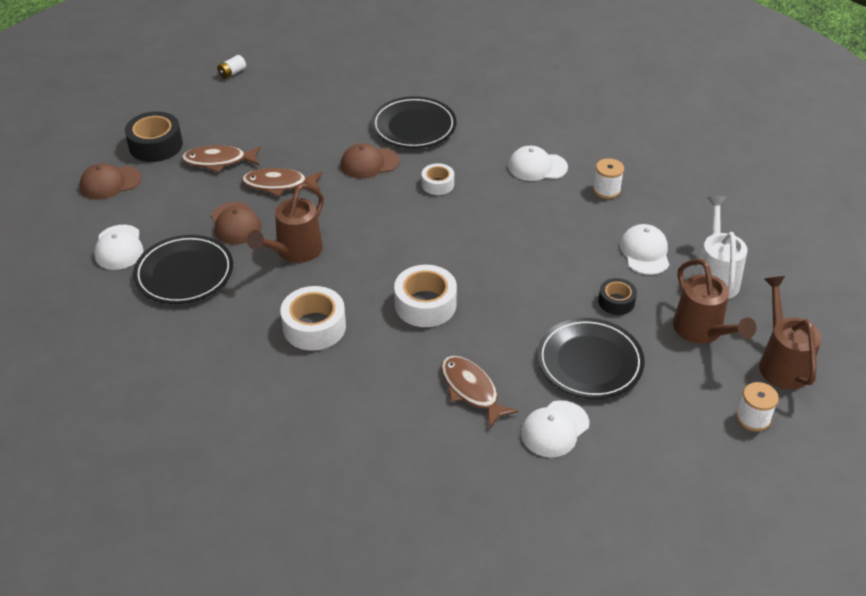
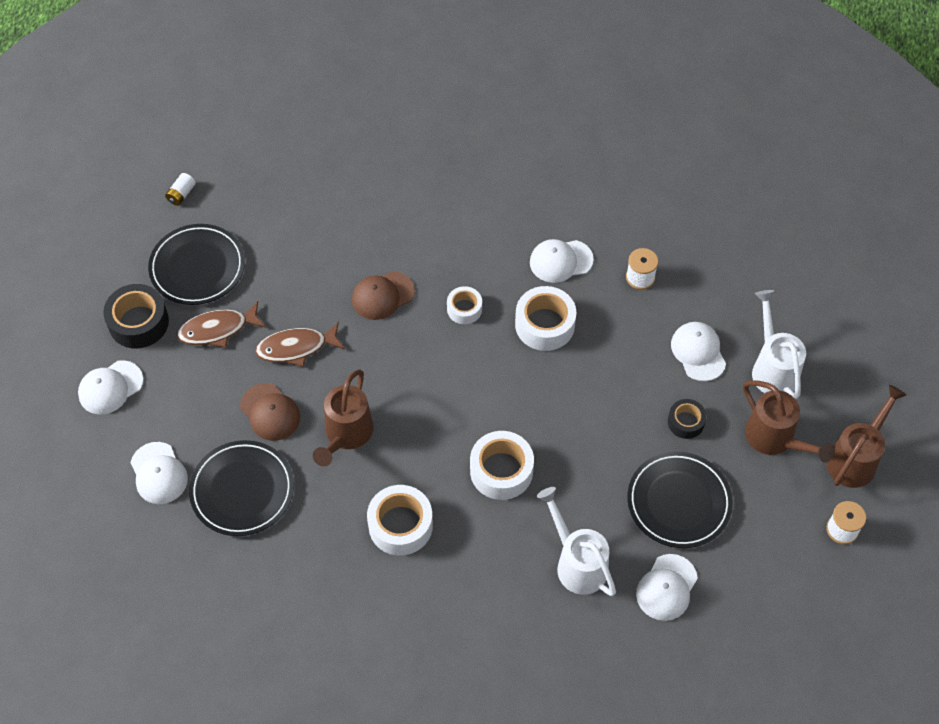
camera: 15 degrees left, 15 degrees up
(110, 183) = (110, 387): brown cap -> white cap
(414, 127) = (413, 232): black plate -> black plate (197, 267)
(471, 390) = (577, 563): brown fish -> white watering can
(506, 207) = (544, 325): none -> white tape
(781, 363) = (855, 459): brown watering can -> brown watering can turned 60 degrees clockwise

